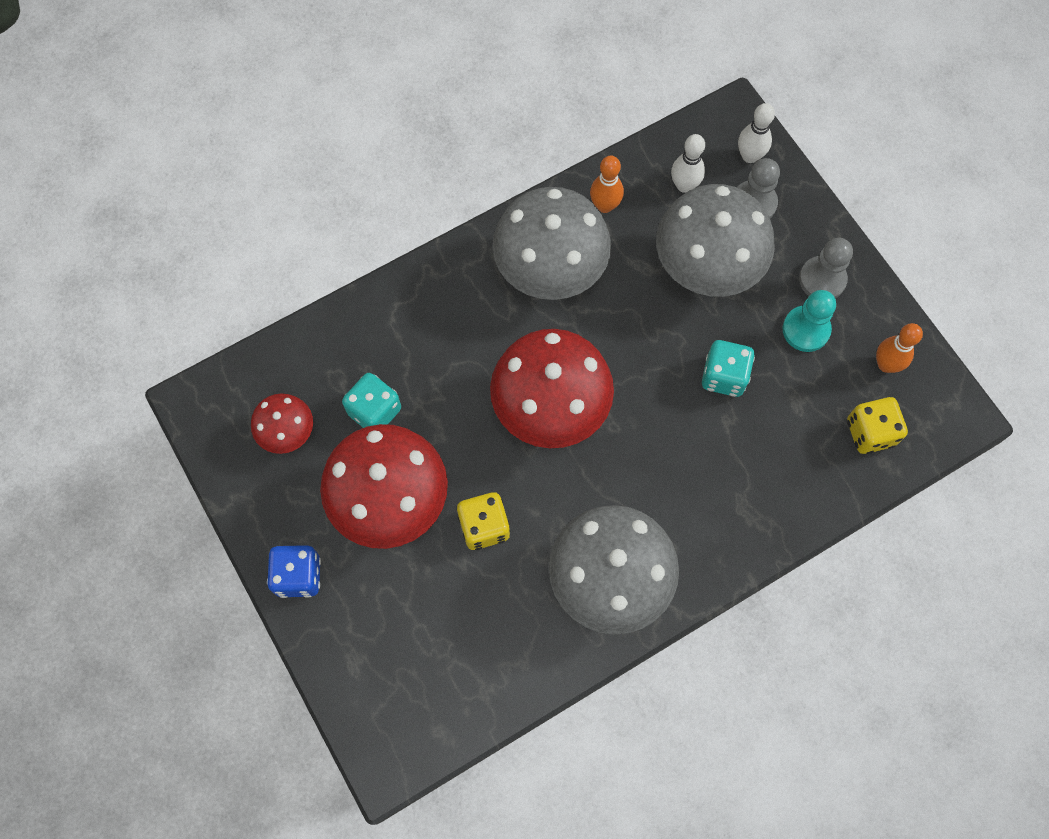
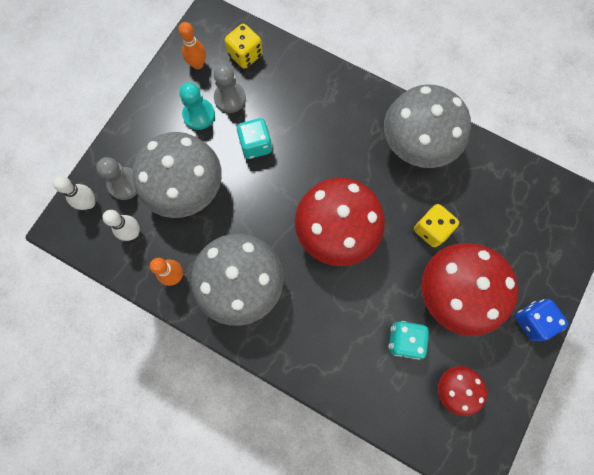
camera: 120 degrees left, 5 degrees up
(822, 279) = (159, 121): grey pawn -> grey pawn (230, 98)

